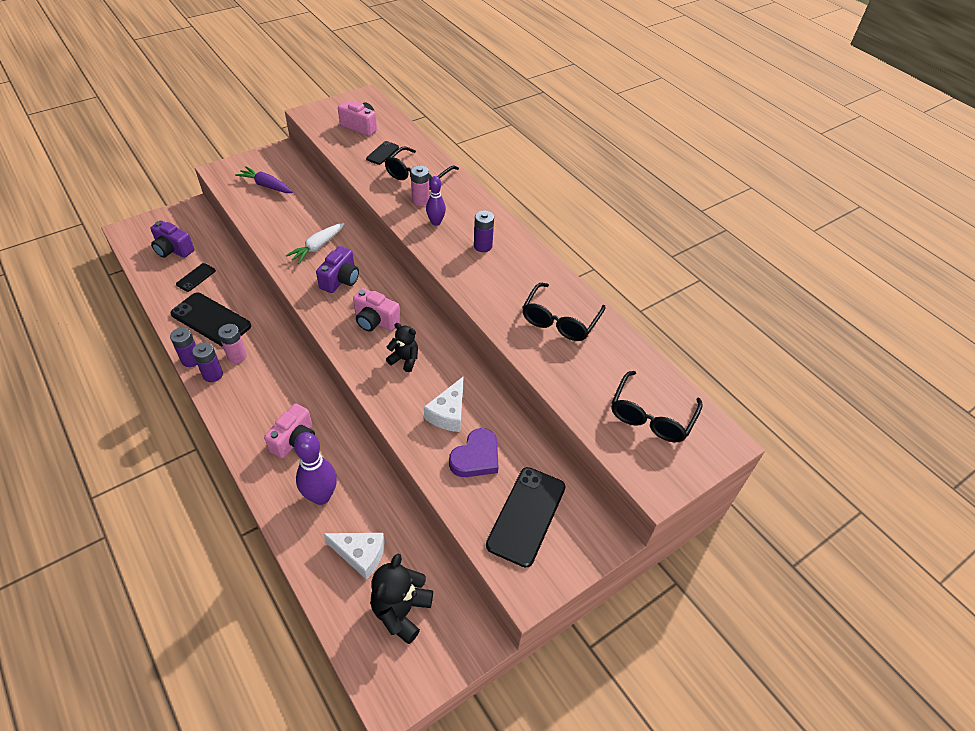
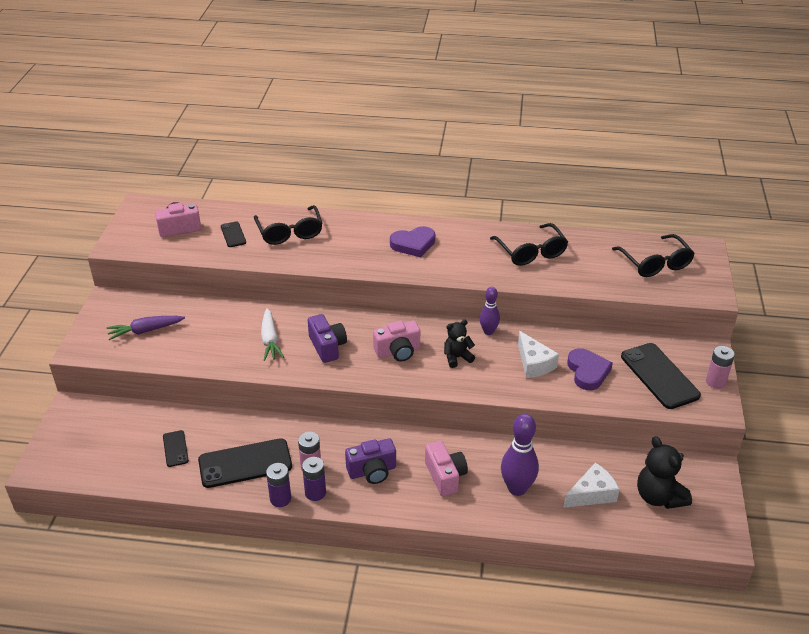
camera: 45 degrees left, 10 degrees down
(173, 250) = (115, 447): purple camera -> purple camera (372, 471)
(420, 200) = (321, 246): pink battery -> pink battery (715, 382)
(436, 222) = (357, 252): purple bowling pin -> purple bowling pin (488, 331)
(483, 246) = (413, 244): purple battery -> purple heart

